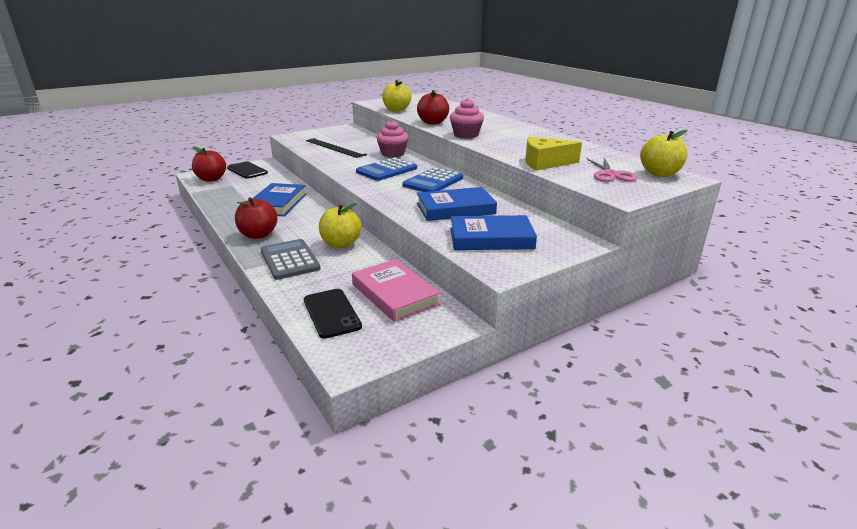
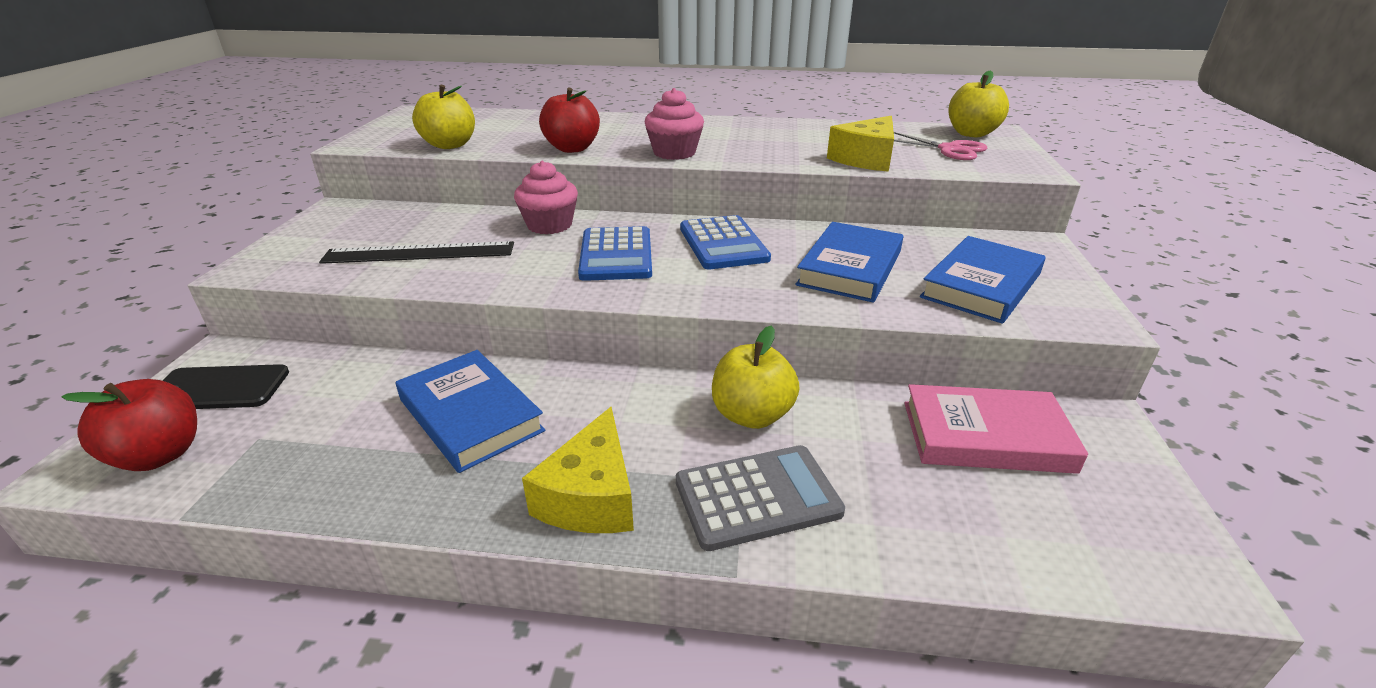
camera: 50 degrees left, 5 degrees up
(258, 235) = (591, 496): red apple -> yellow cheese
(290, 260) = (757, 497): grey calculator -> grey calculator turned 150 degrees clockwise
(332, 313) = (1013, 527): black phone -> none

